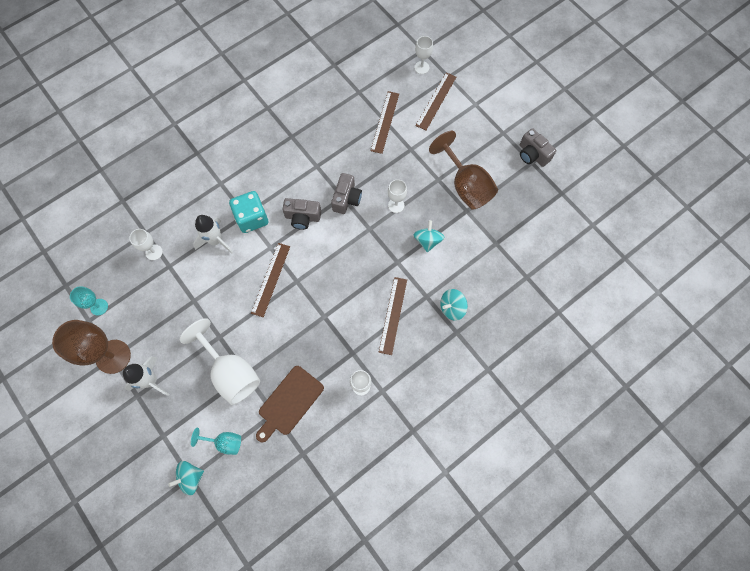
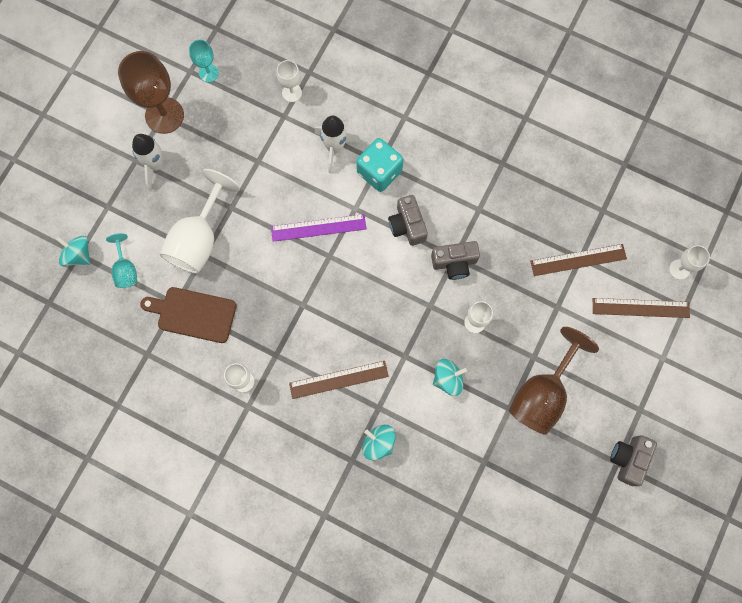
camera: 65 degrees right, 5 degrees up
(271, 279) = (318, 228): brown ruler -> purple ruler

